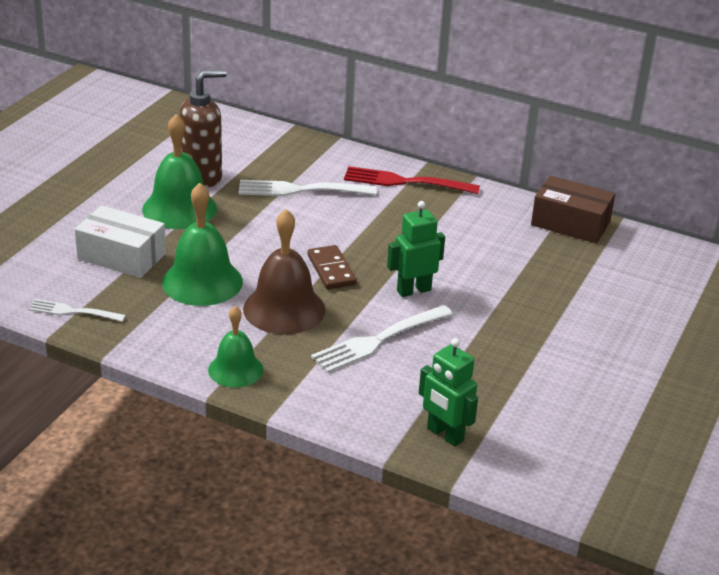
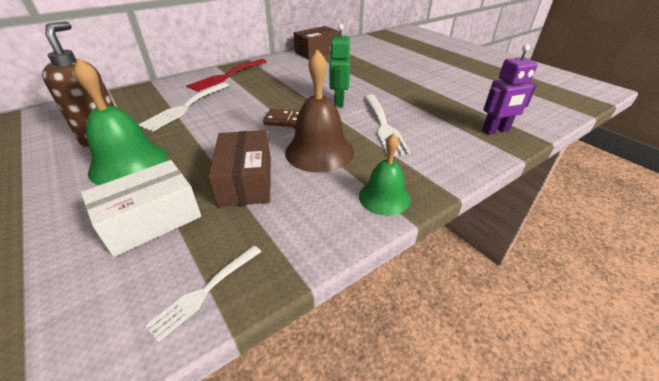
camera: 60 degrees left, 5 degrees up
(202, 282) = (246, 181): green bell -> brown box
(444, 435) = (495, 130): green robot -> purple robot

